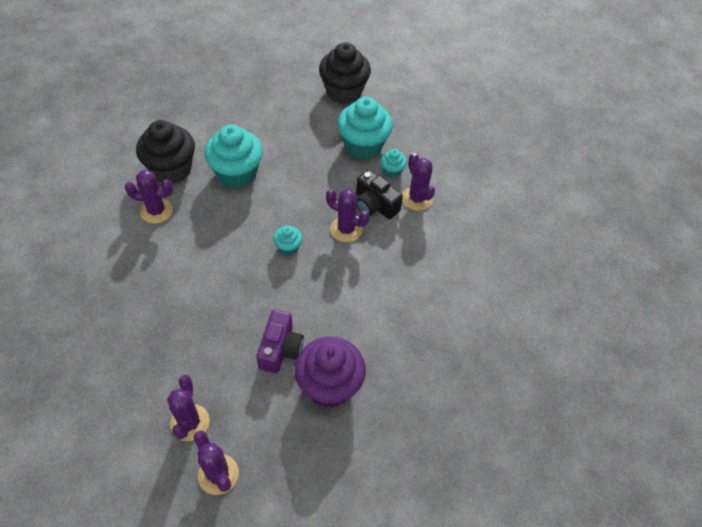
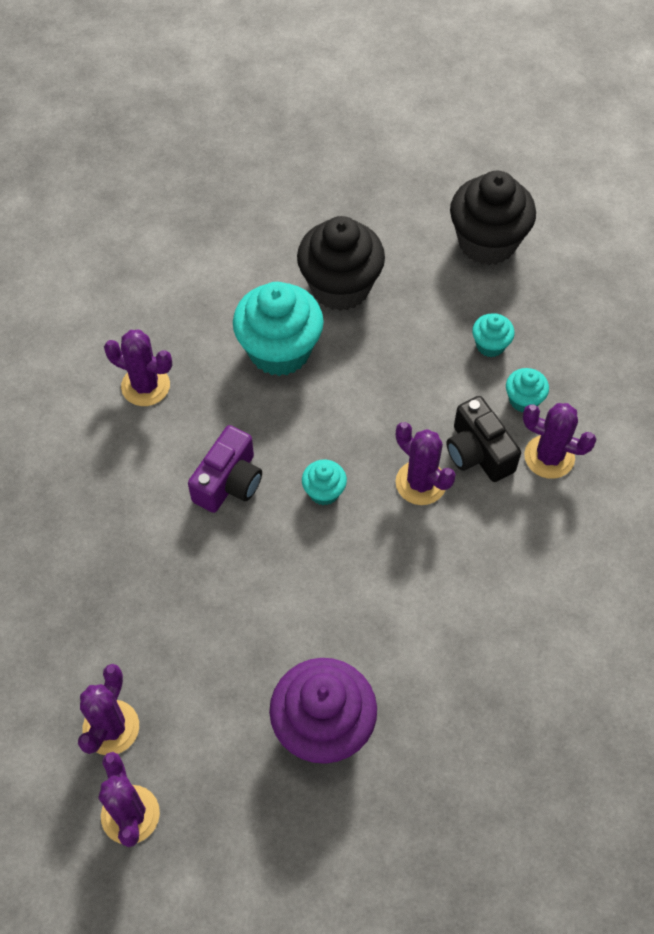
camera: 20 degrees right, 5 degrees up
(171, 169) = (184, 322): black cupcake -> black cupcake (340, 287)
(280, 349) = (267, 651): purple camera -> purple camera (229, 482)
(363, 146) = (490, 345): turquoise cupcake -> turquoise cupcake, size x0.48
(417, 199) = (549, 457): purple cactus -> purple cactus turned 60 degrees counterclockwise

